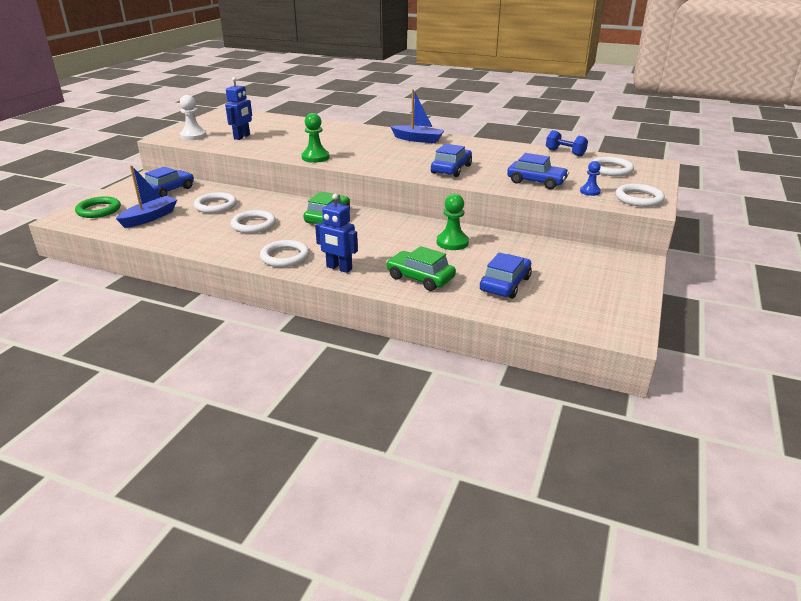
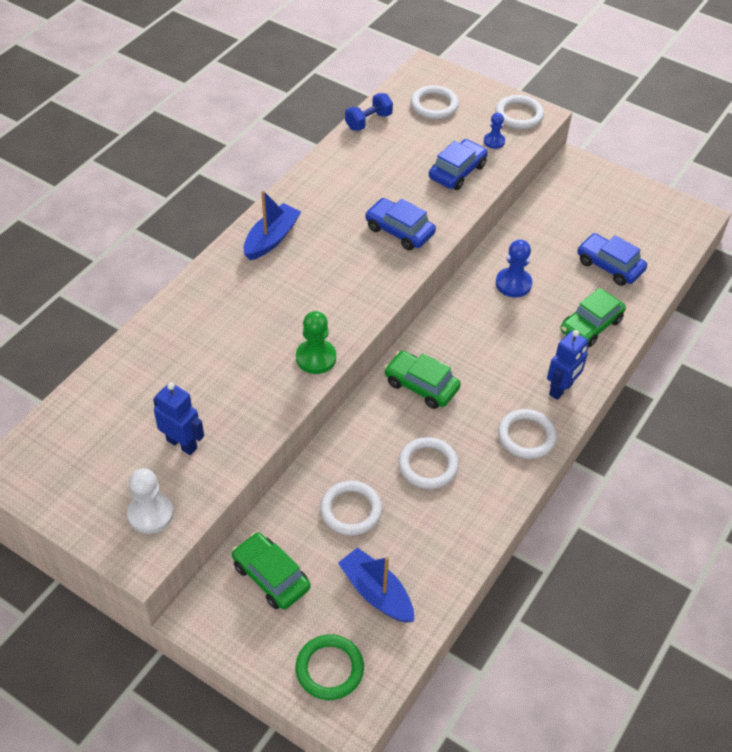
camera: 80 degrees left, 20 degrees up
(168, 190) = (271, 577): blue car -> green car
(452, 242) = (513, 284): green pawn -> blue pawn

